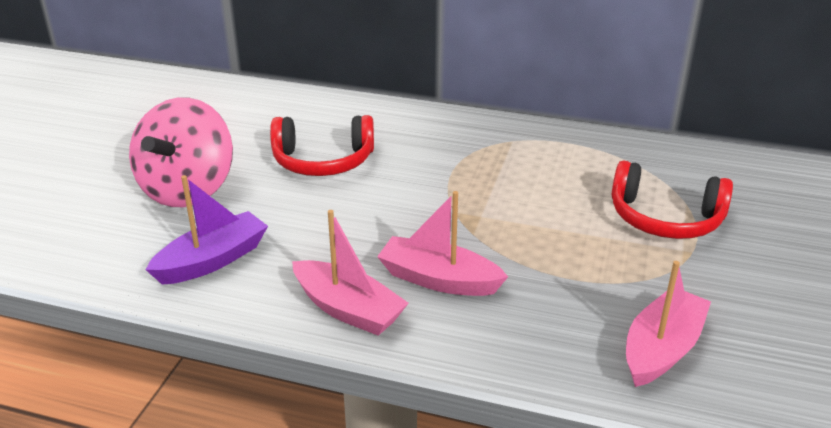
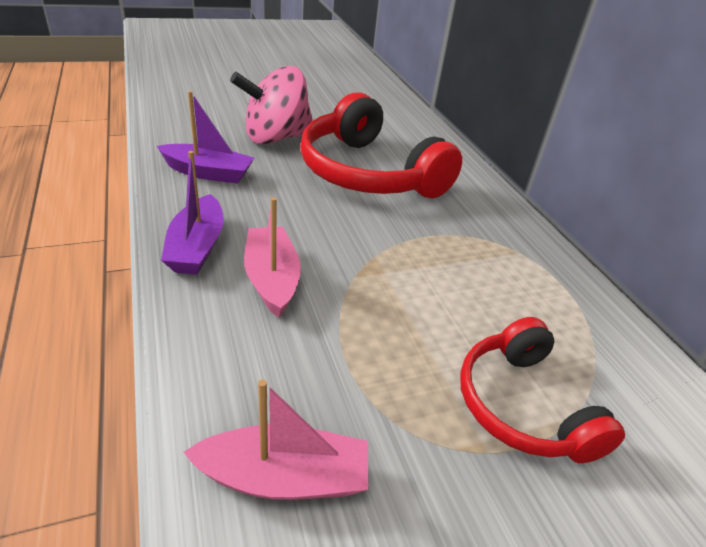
camera: 50 degrees right, 5 degrees up
(323, 161) = (368, 173): red headphones -> red headphones, size x1.64
(348, 309) = (197, 247): pink boat -> purple boat

